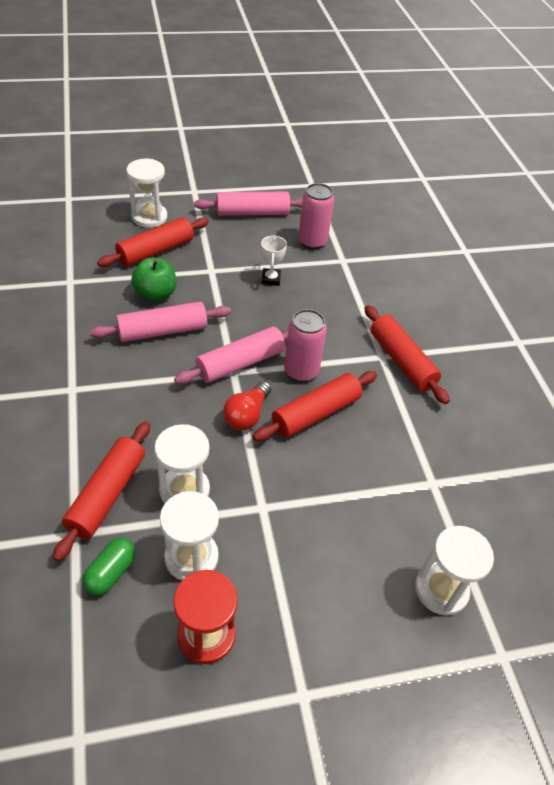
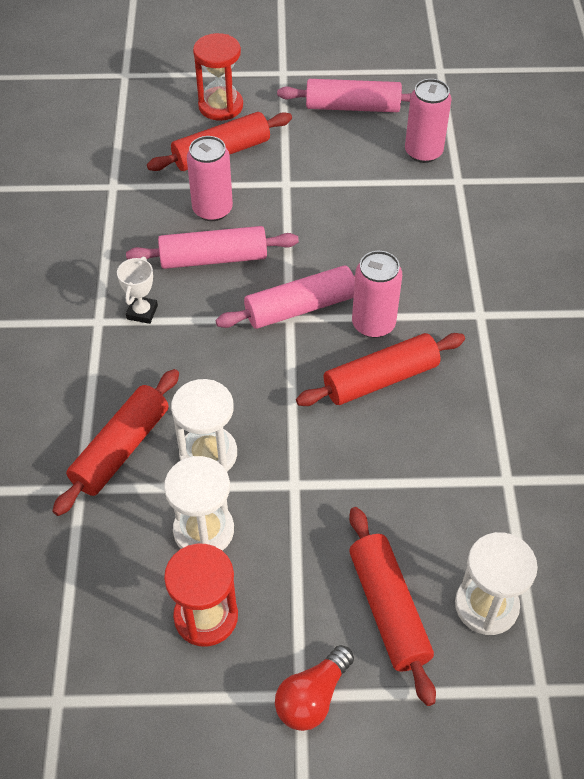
camera: 15 degrees right, 5 degrees up
(111, 572) = (113, 535): green capsule -> none
(149, 217) = (220, 106): white hourglass -> red hourglass
(155, 294) = (212, 209): green apple -> pink can
(247, 415) = (296, 372): red light bulb -> red light bulb (312, 697)
(271, 279) = (359, 200): white trophy -> white trophy (142, 312)
(402, 361) = (505, 323): red rolling pin -> red rolling pin (388, 609)

